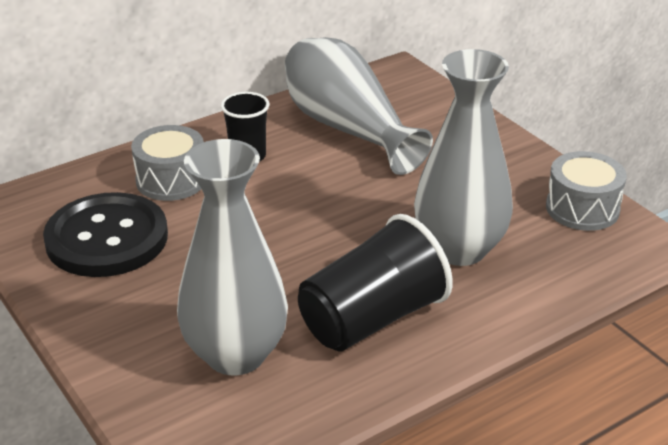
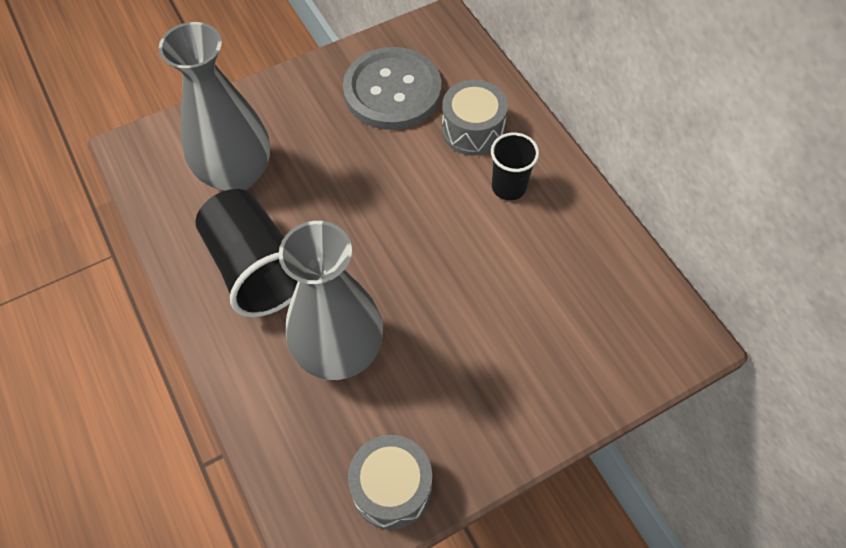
camera: 95 degrees right, 25 degrees up
(107, 238) = (392, 91): black button -> grey button
(348, 129) = (558, 276): grey vase -> none

